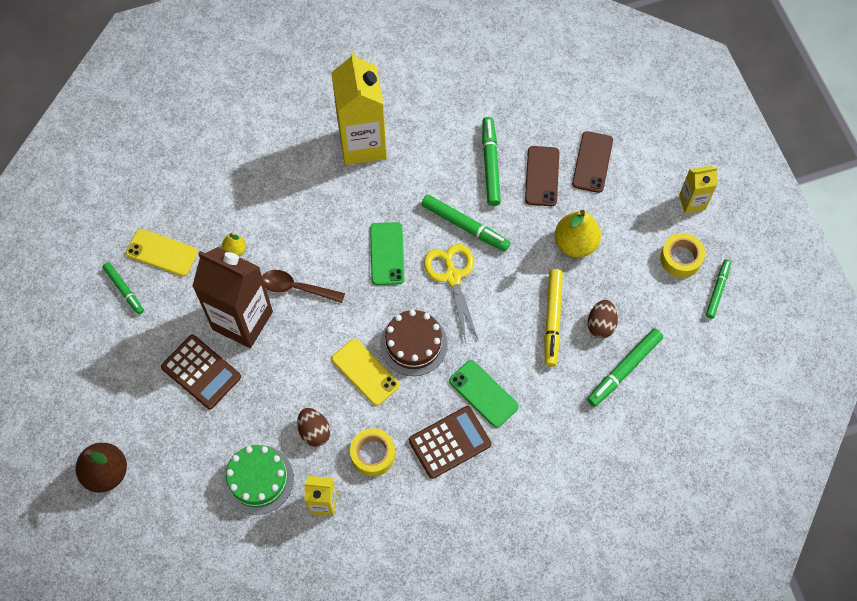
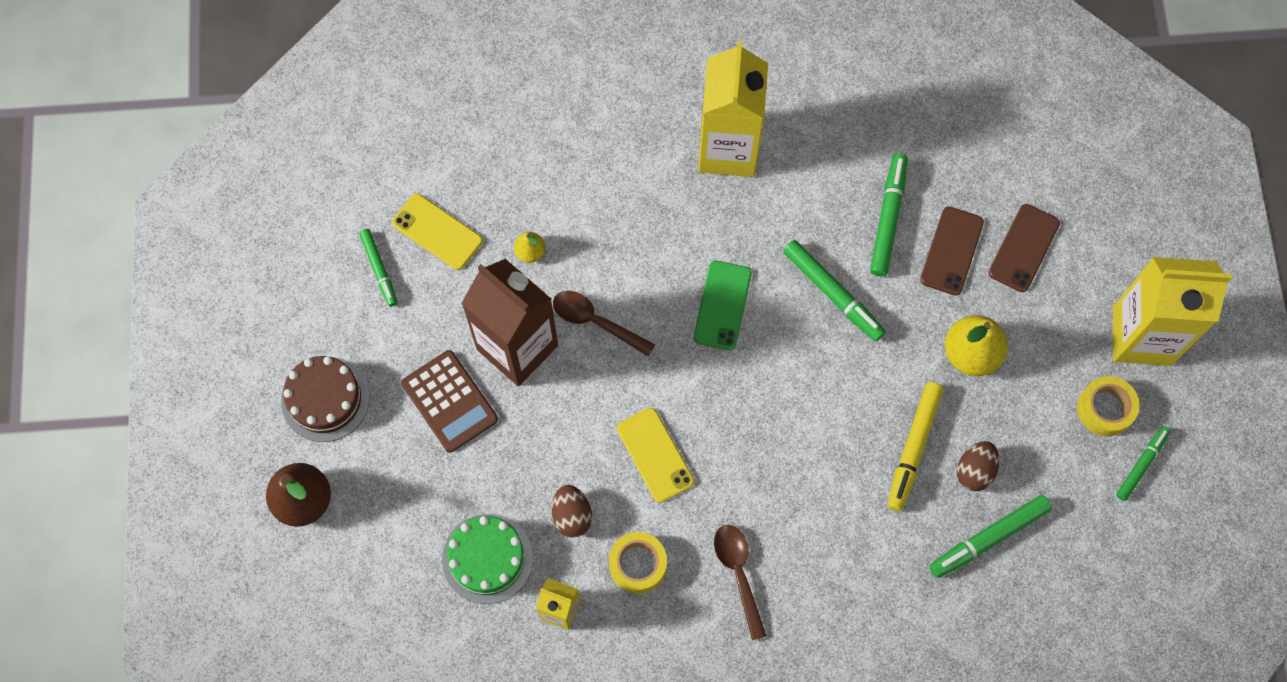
camera: 15 degrees right, 5 degrees up
(413, 344) = (726, 434): brown cake -> brown cake (325, 399)
(449, 442) = (738, 574): brown calculator -> brown spoon
(452, 276) = (799, 357): yellow scissors -> none
(483, 394) = (798, 522): green phone -> none
(692, 202) = (1141, 336): yellow carton -> yellow carton, size x1.99

